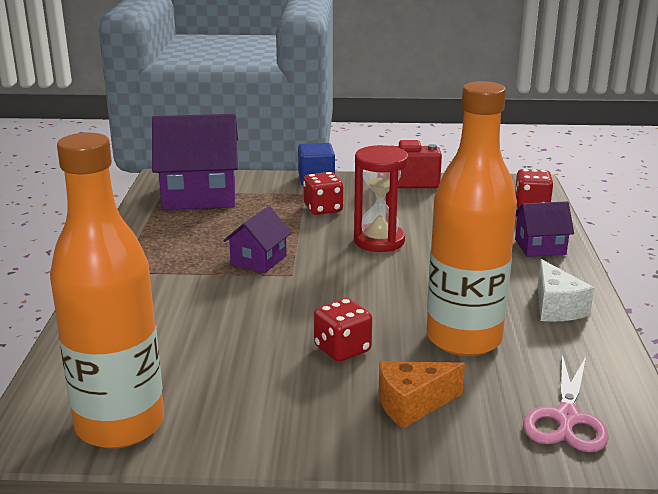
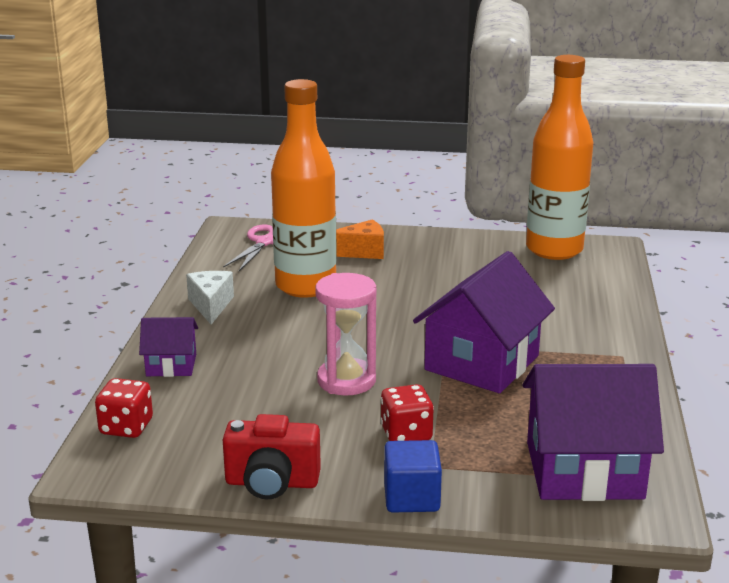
camera: 175 degrees left, 0 degrees up
(258, 260) = (482, 363): purple house -> purple house, size x1.95
(342, 349) = (404, 283): red dice -> none
(379, 241) = (346, 380): red hourglass -> pink hourglass

